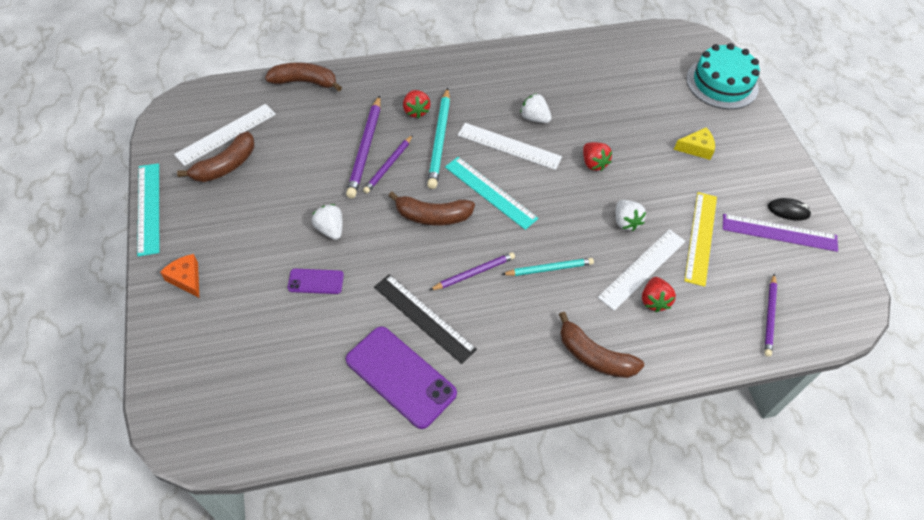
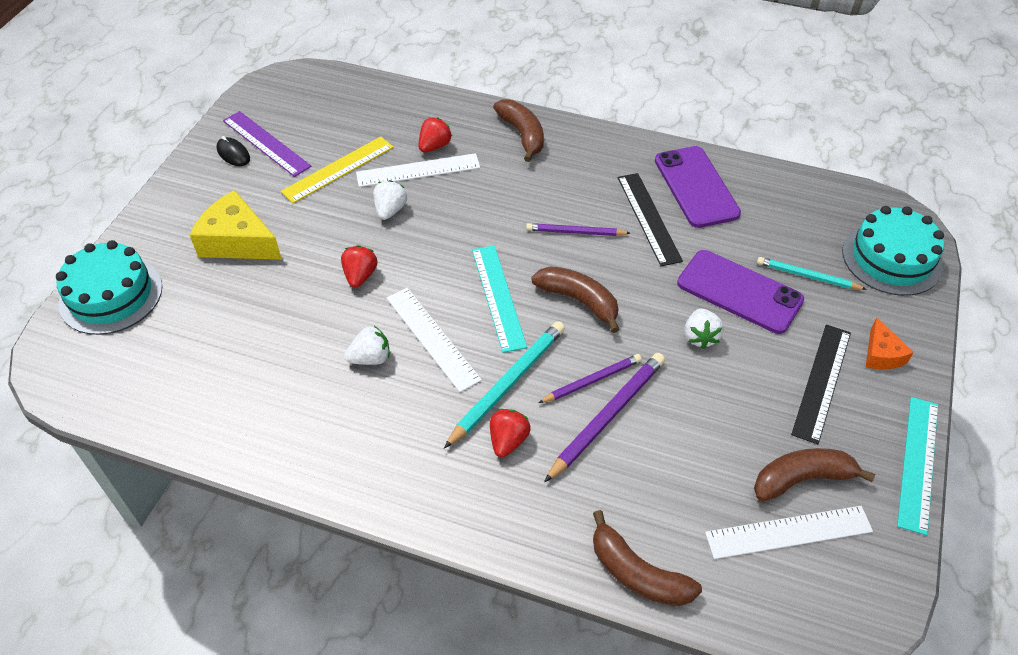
camera: 145 degrees left, 5 degrees down
(191, 382) = (891, 258): none -> turquoise cake
(228, 235) = (822, 382): none -> black ruler
(316, 281) = (739, 292): purple phone -> purple phone, size x1.94
(534, 118) = (370, 358): white strawberry -> white strawberry turned 90 degrees counterclockwise
(549, 269) = (502, 205): turquoise pencil -> turquoise pencil (808, 276)
(696, 148) = (238, 241): yellow cheese -> yellow cheese, size x1.81
(769, 316) = (355, 100): purple pencil -> none

